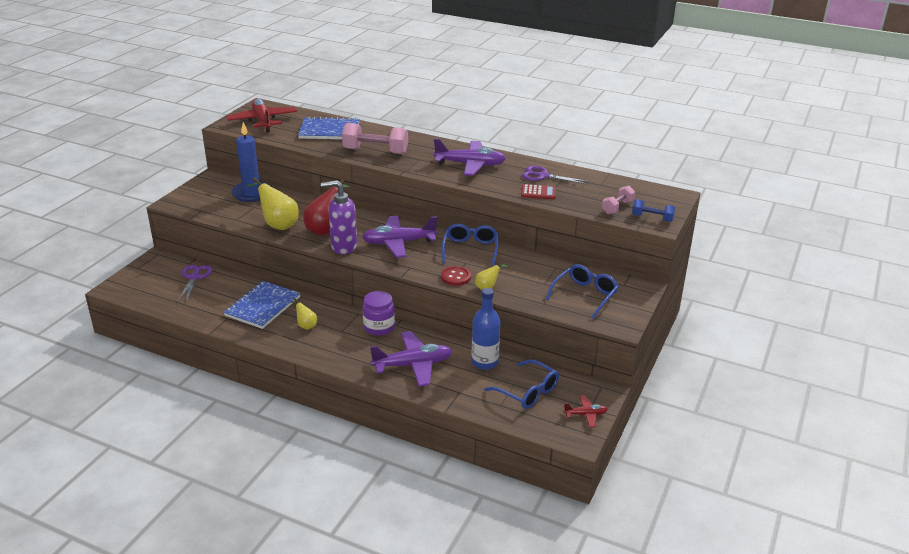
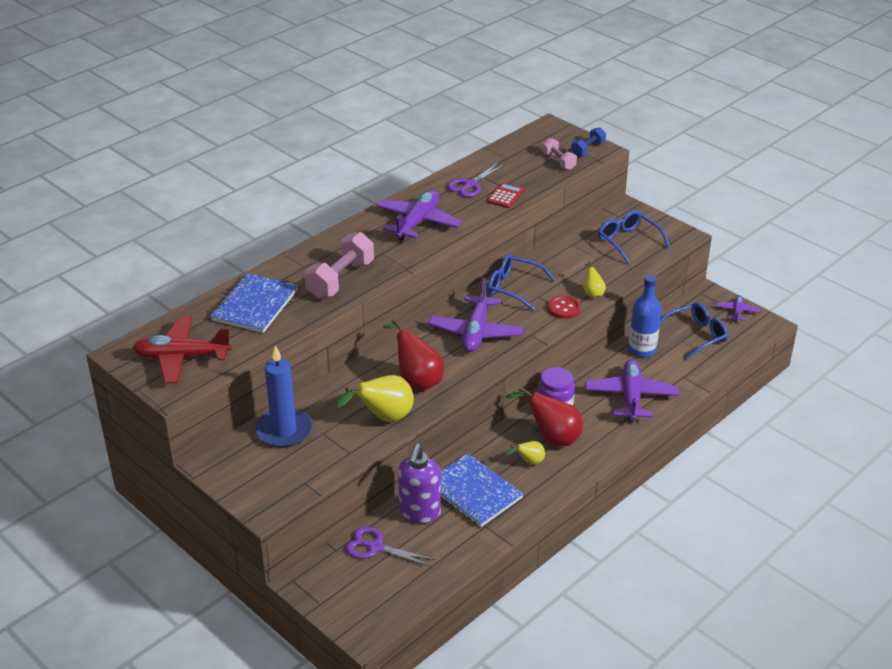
camera: 70 degrees left, 5 degrees up
(340, 332) = (552, 438): none -> red pear
(343, 247) = (464, 374): purple soap dispenser -> purple soap dispenser (419, 512)
(585, 414) = (737, 312): red plane -> purple plane

